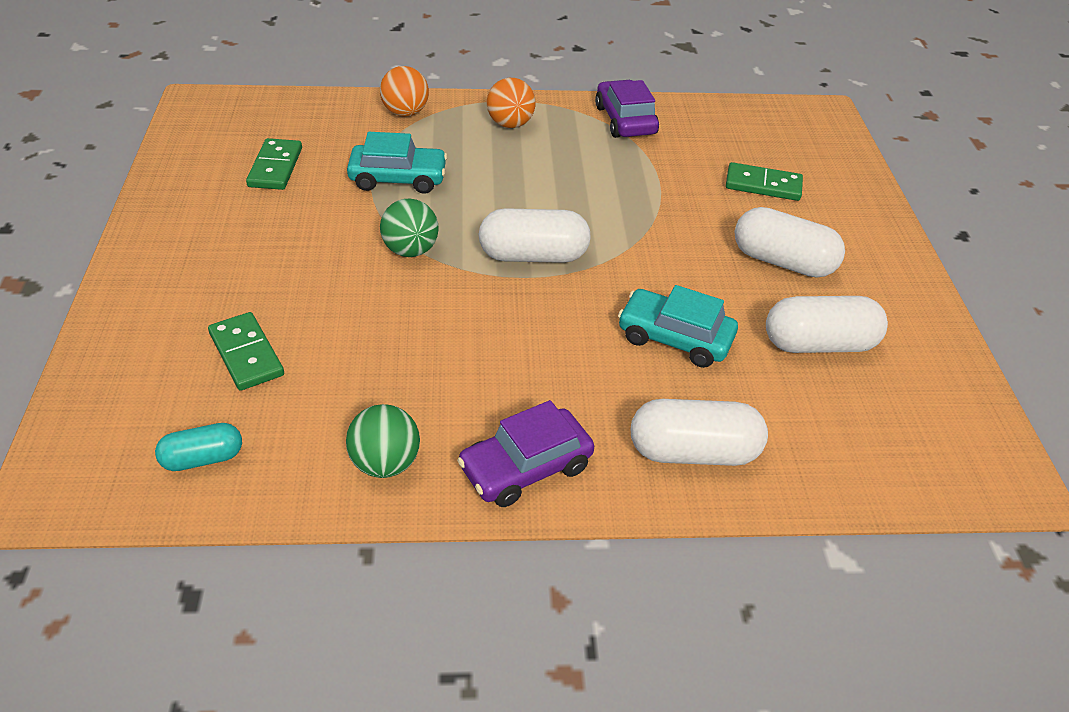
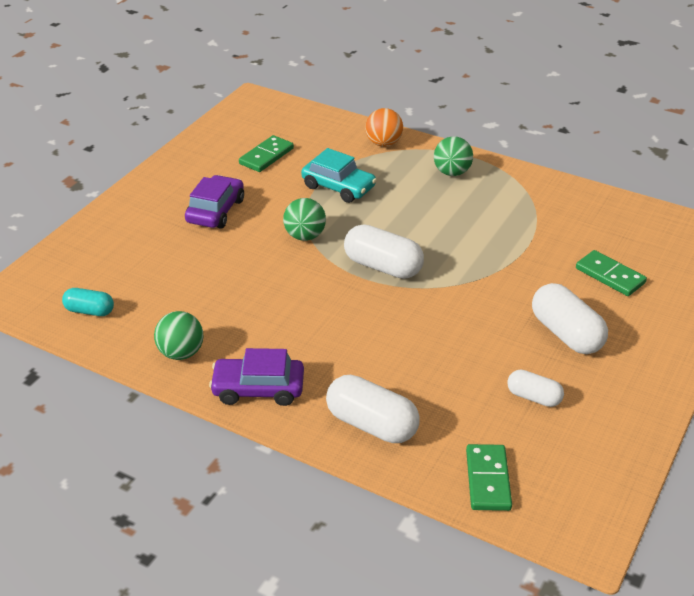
camera: 35 degrees right, 5 degrees down
(246, 354) = (157, 264): green domino -> green domino (487, 480)
(510, 124) = (452, 172): orange ball -> green ball
(625, 120) = (544, 195): purple car -> purple car (215, 211)
(674, 338) = (430, 353): turquoise car -> none
(818, 344) = (534, 397): white capsule -> white capsule, size x0.59

